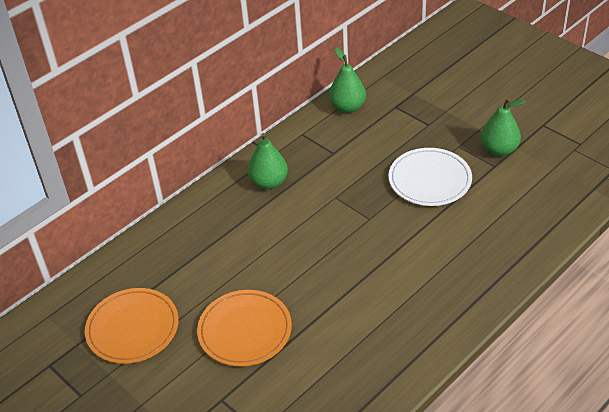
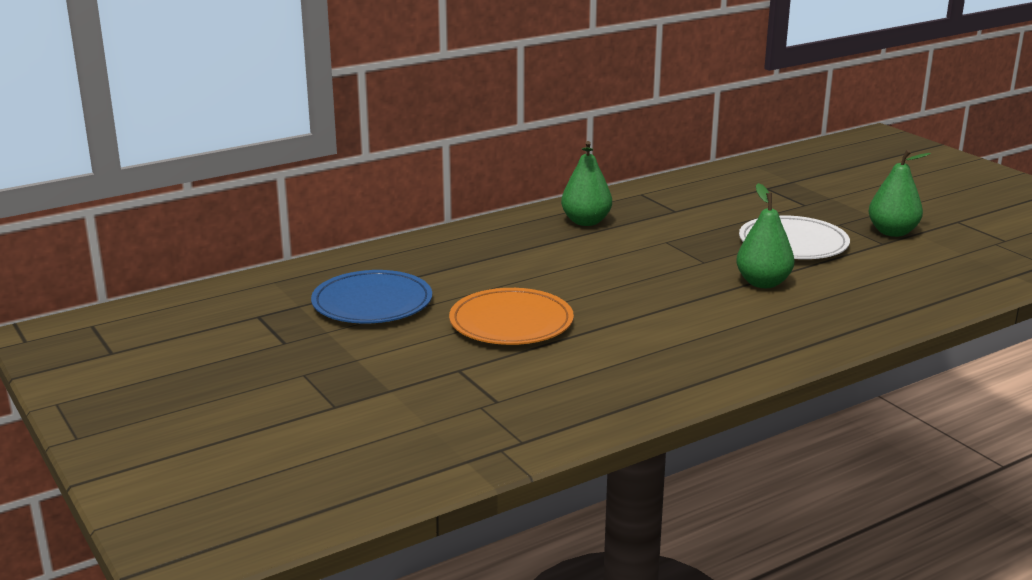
camera: 10 degrees right, 20 degrees down
(133, 328) = (372, 303): orange plate -> blue plate
(347, 107) = (705, 182): green pear -> green pear (763, 283)

